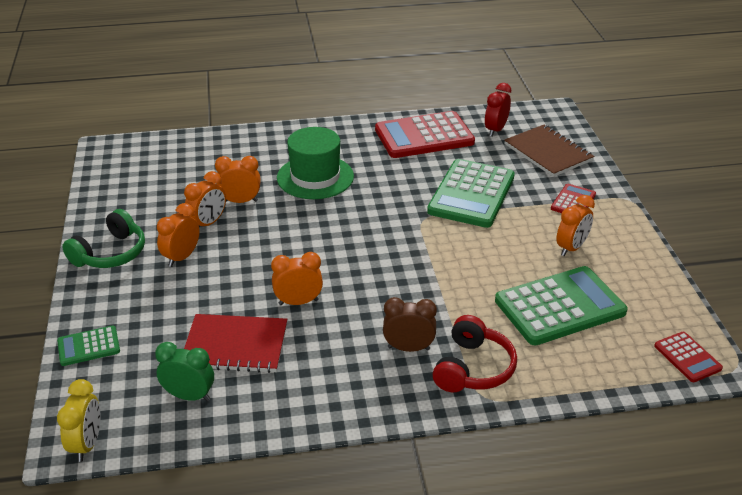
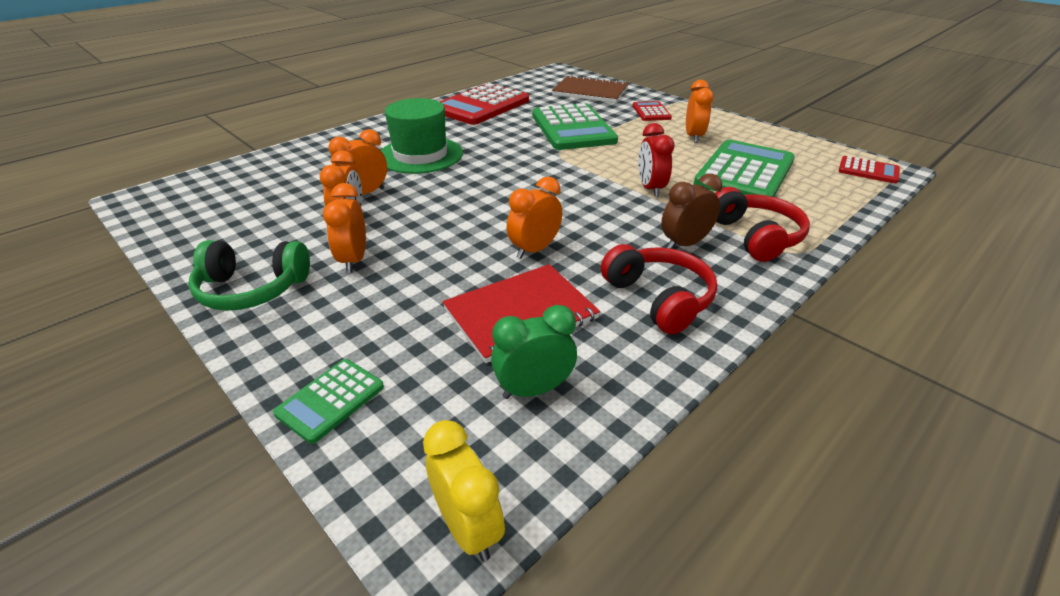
camera: 35 degrees left, 0 degrees up
(110, 253) = (252, 289): green headphones -> green headphones turned 90 degrees clockwise
(332, 379) = (659, 298): none -> red headphones
(495, 130) = (533, 89): red clock -> red clock (650, 189)

